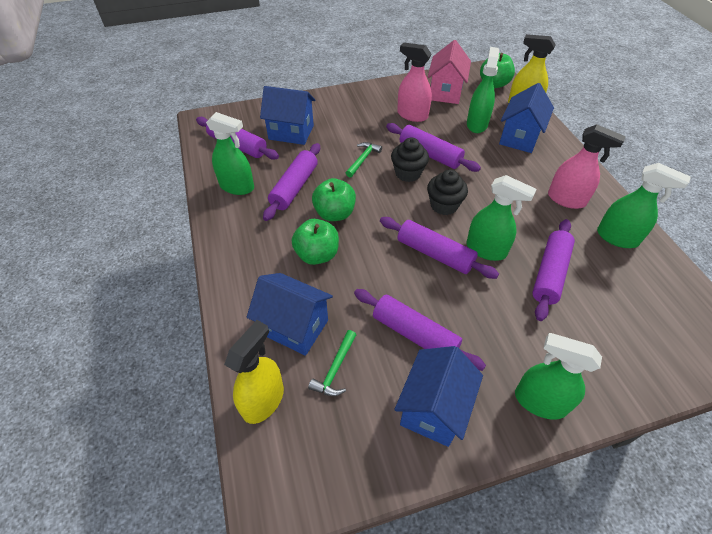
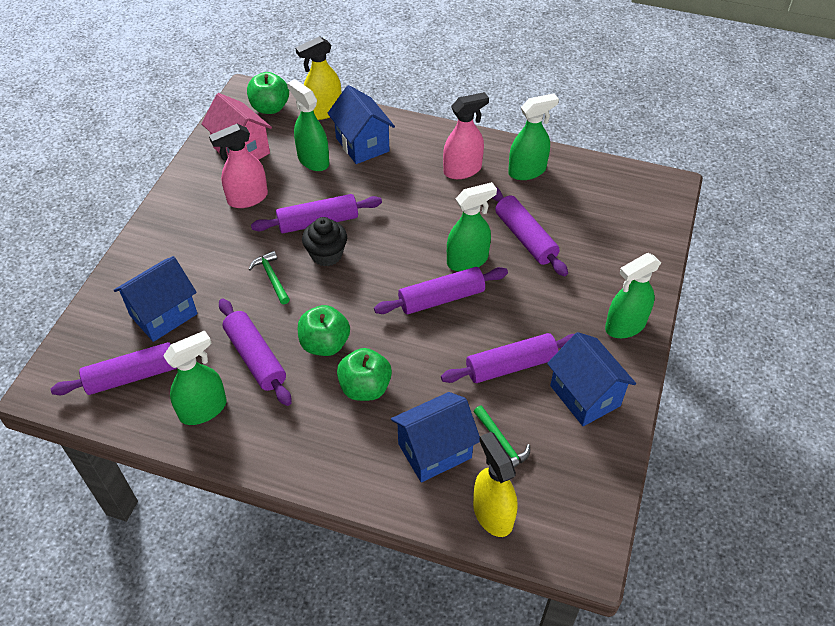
camera: 55 degrees left, 0 degrees up
(444, 205) = (392, 255): black cupcake -> none

